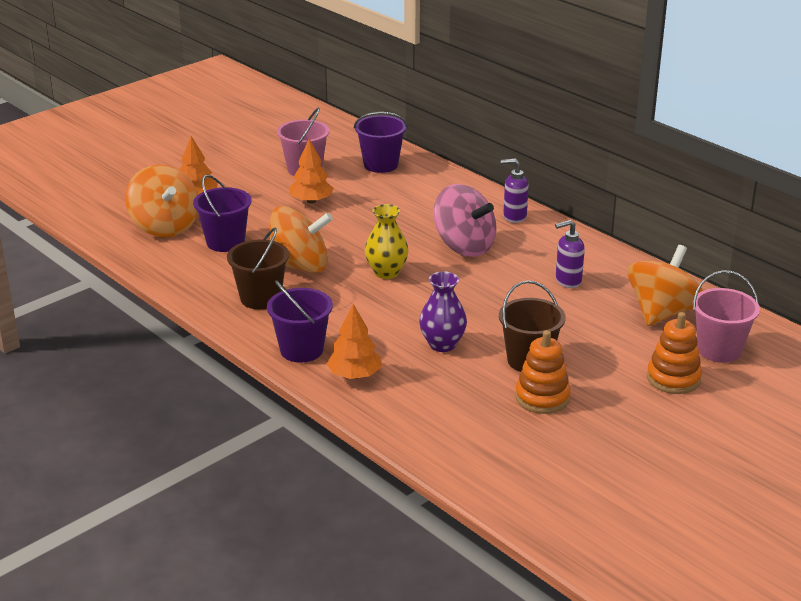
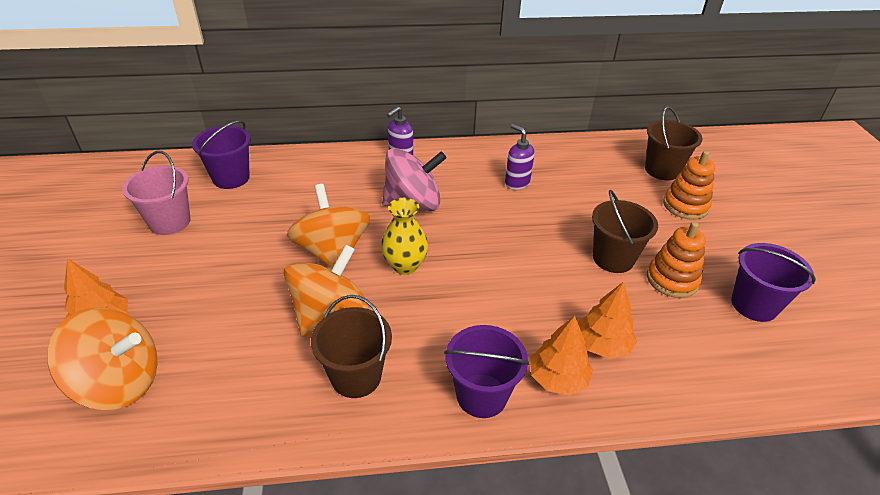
camera: 55 degrees left, 10 degrees up
(225, 242) = (218, 347): purple bucket -> purple bucket (754, 305)
(311, 201) = (229, 247): orange tree -> orange tree (602, 345)
(442, 344) = (551, 293): purple vase -> none
(567, 281) = (516, 183): purple soap dispenser -> purple soap dispenser turned 120 degrees clockwise
(662, 313) = (596, 167): orange spinning top -> orange spinning top (332, 251)
(719, 350) = (662, 170): pink bucket -> brown bucket

